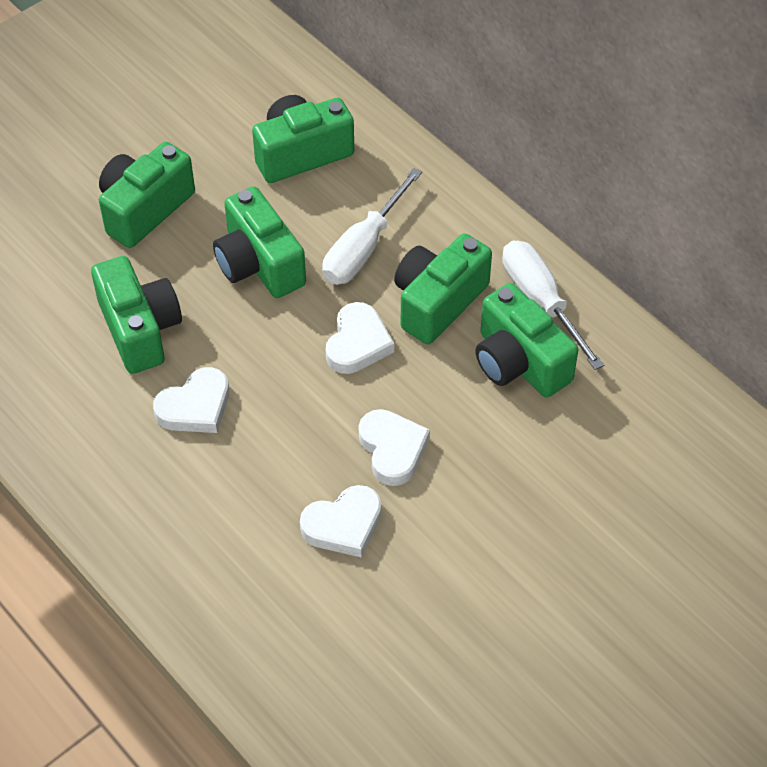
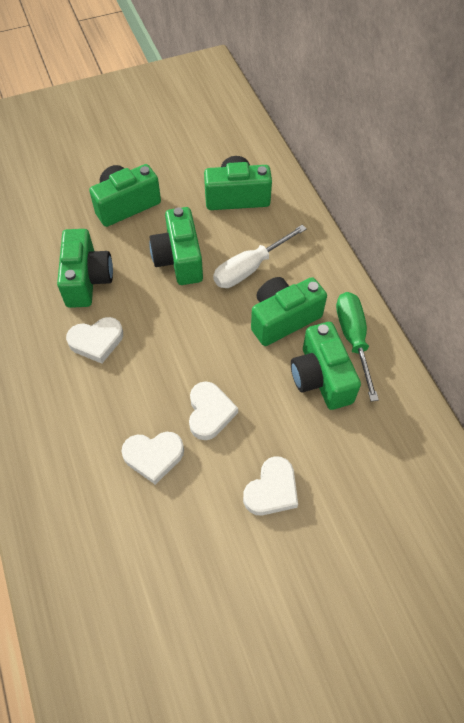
camera: 20 degrees right, 5 degrees up
(357, 343) = (218, 331): white heart -> white heart (272, 490)
(540, 301) = (353, 339): white screwdriver -> green screwdriver

